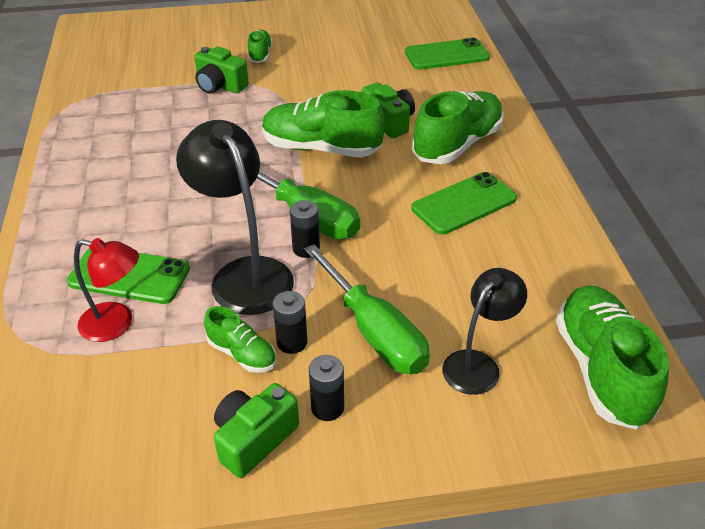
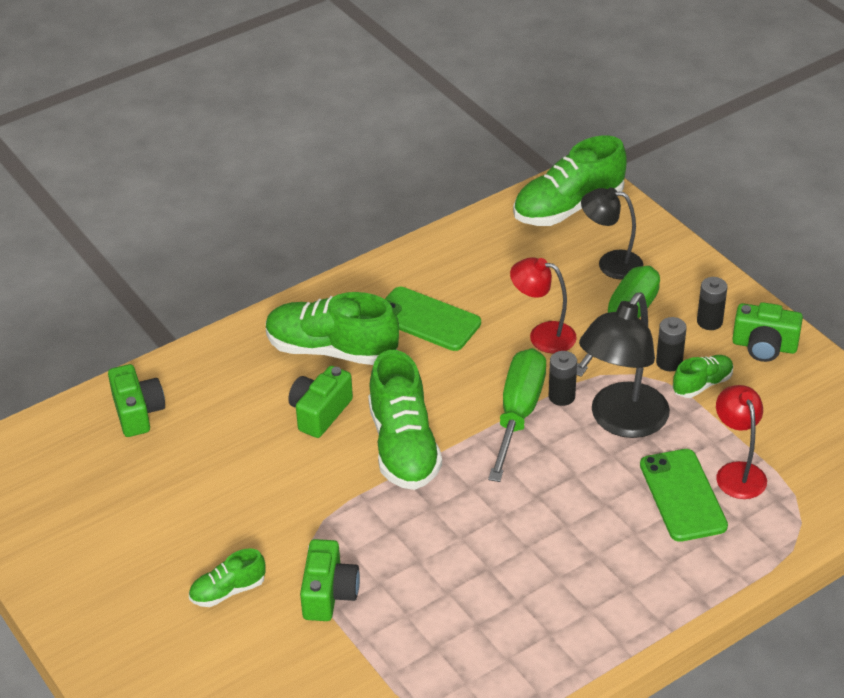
camera: 115 degrees left, 0 degrees up
(242, 354) = (702, 384): green shoe -> green shoe turned 45 degrees clockwise
(395, 267) = (543, 335): none -> red lamp
(446, 55) = (138, 412): green phone -> green camera

